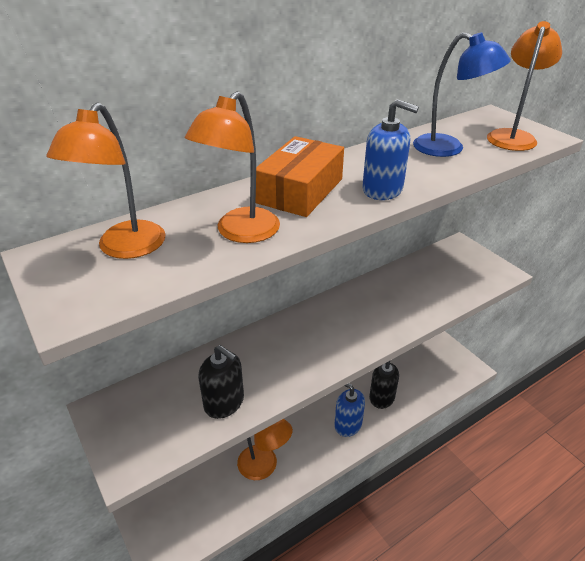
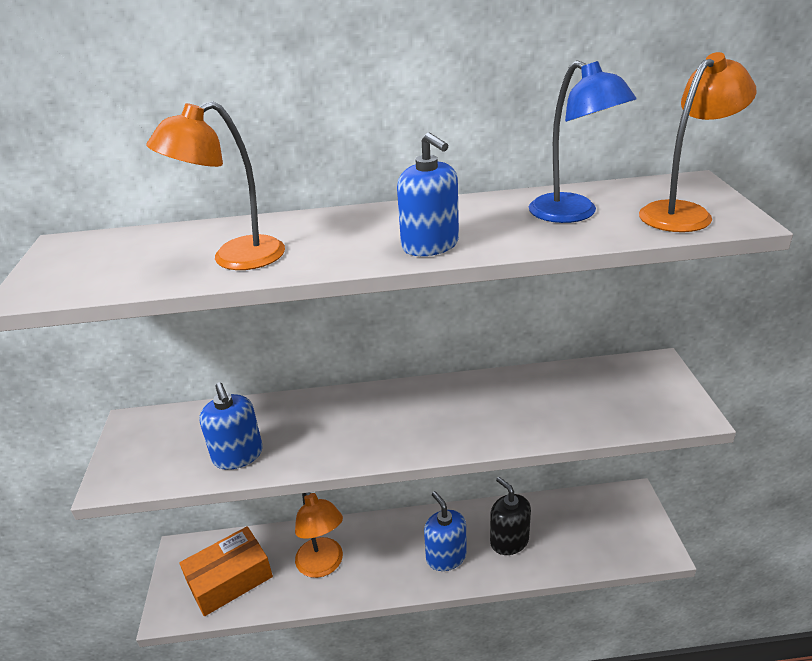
camera: 30 degrees right, 5 degrees down
(125, 248) = (126, 251): orange lamp -> none
(224, 402) = (238, 455): black soap dispenser -> blue soap dispenser
(300, 191) = (341, 230): orange box -> orange box (229, 579)

